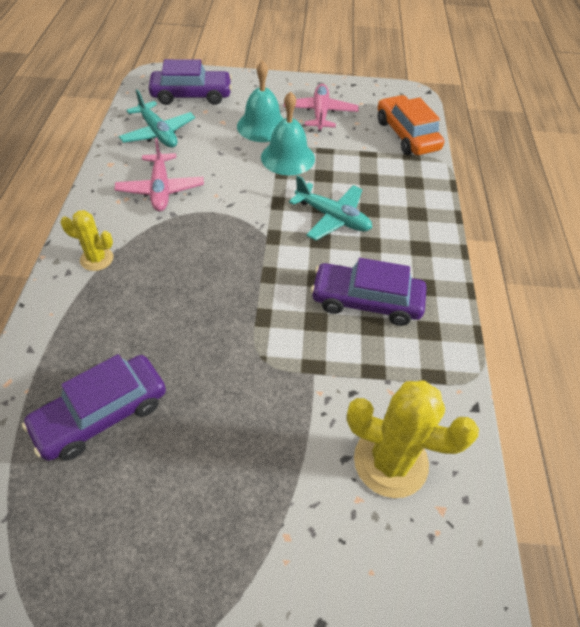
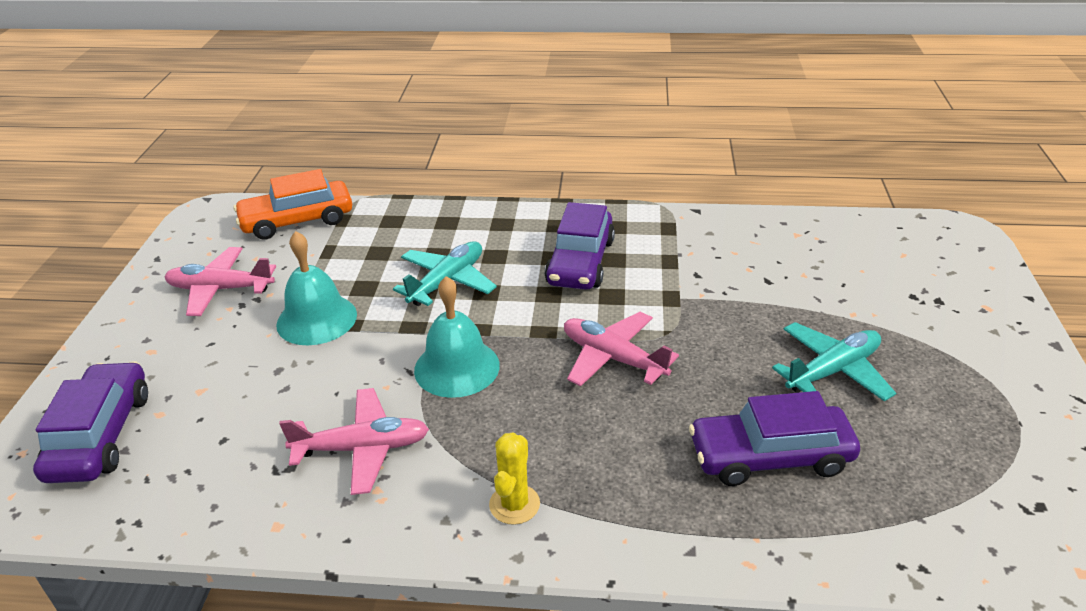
camera: 85 degrees left, 15 degrees down
(101, 414) = (770, 456): purple car -> purple car turned 120 degrees clockwise
(158, 133) = (204, 469): turquoise plane -> turquoise plane (832, 371)
(232, 318) = (613, 358): none -> pink plane
(262, 126) = (230, 345): turquoise bell -> turquoise bell (457, 367)
(390, 461) = (762, 256): yellow cactus -> none

